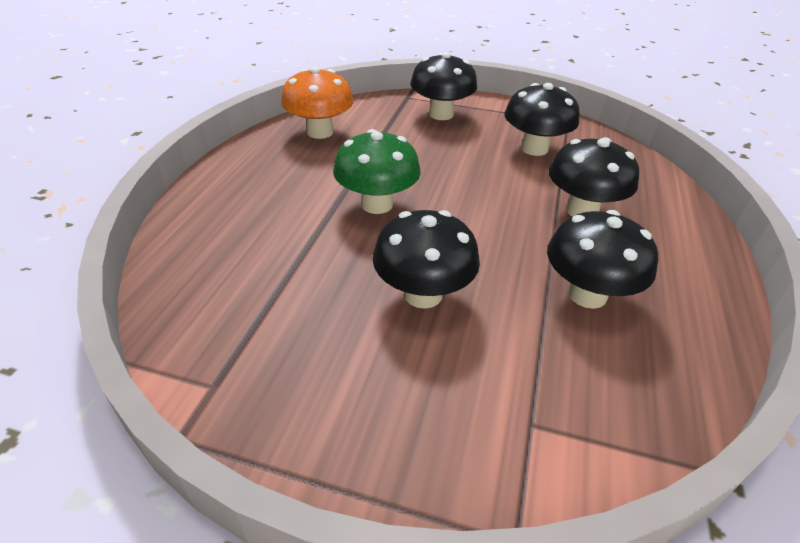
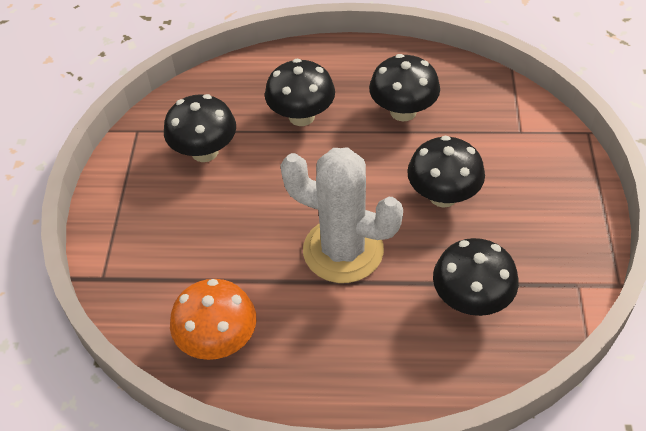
camera: 100 degrees left, 10 degrees up
(377, 204) = (343, 250): green mushroom -> white cactus
(441, 114) = (145, 236): black mushroom -> black mushroom (471, 300)

